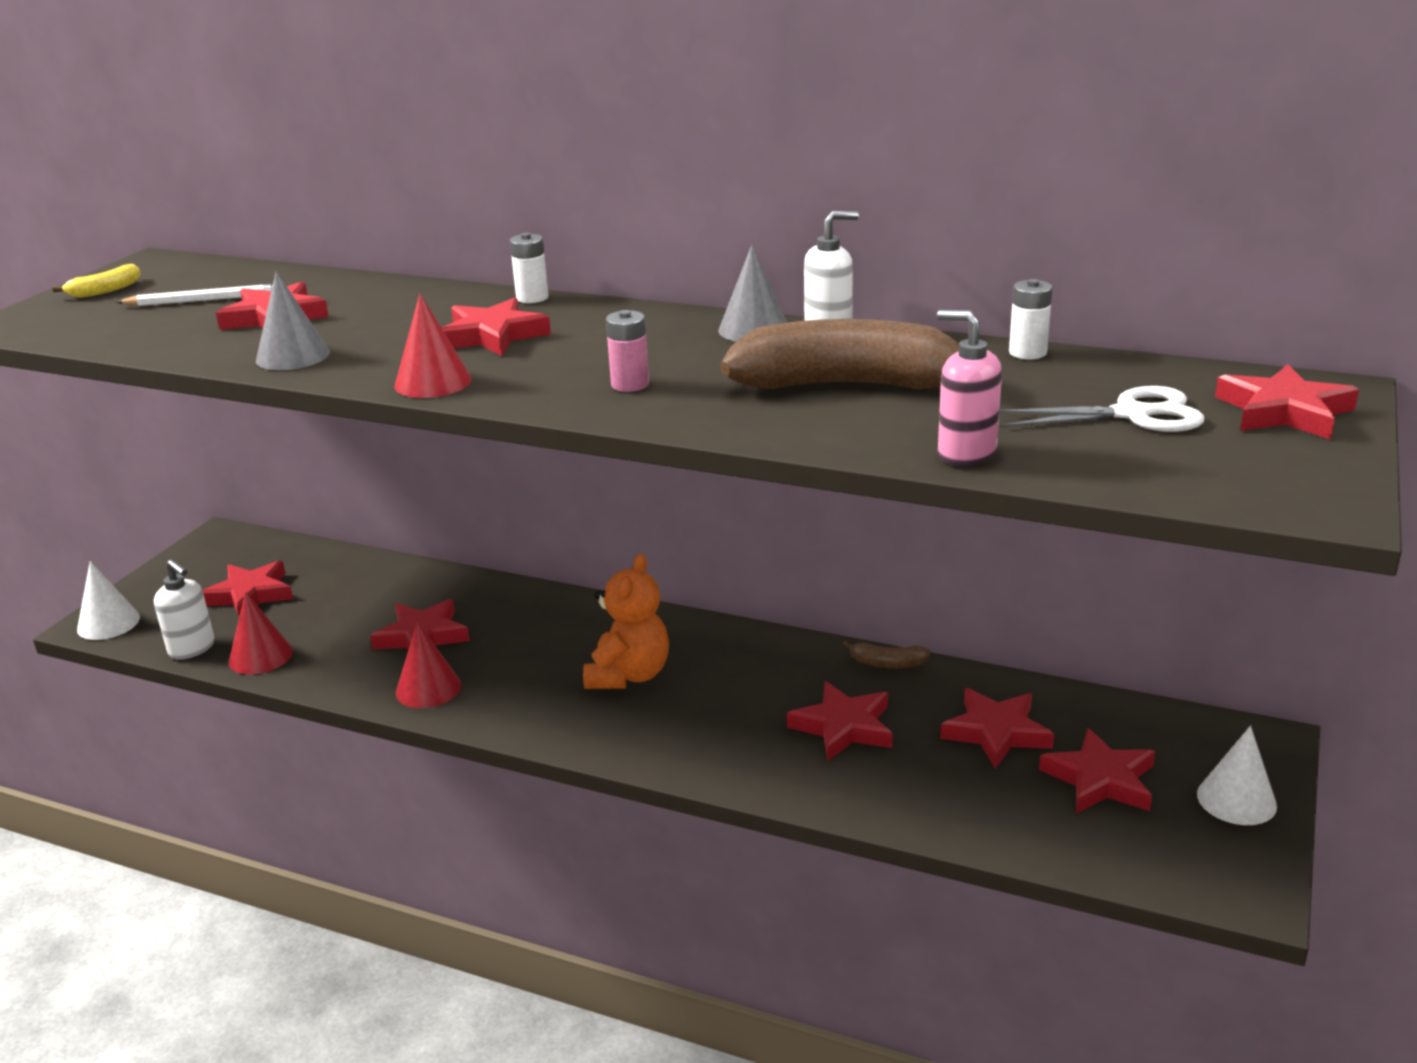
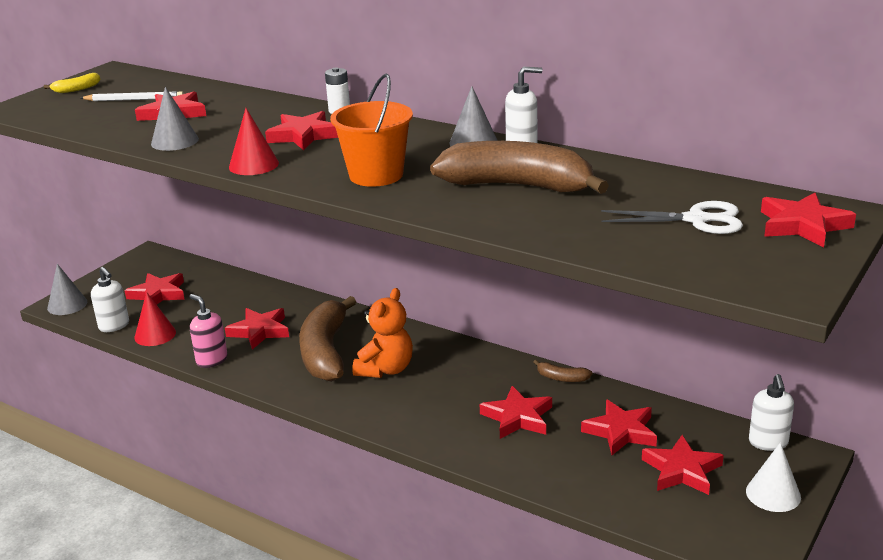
camera: 10 degrees right, 0 degrees up
(108, 623) = (67, 305): white cone -> grey cone
(428, 688) = (254, 365): red cone -> none
(532, 658) = (326, 352): none -> brown banana
(630, 384) = (376, 175): pink battery -> orange bucket
(966, 454) = (570, 238): pink soap dispenser -> pink soap dispenser (211, 360)
(1027, 352) = (649, 171): white battery -> none
(1203, 727) = (768, 443): none -> white soap dispenser

